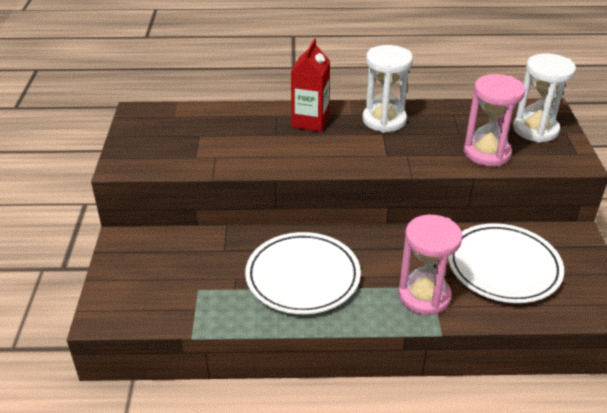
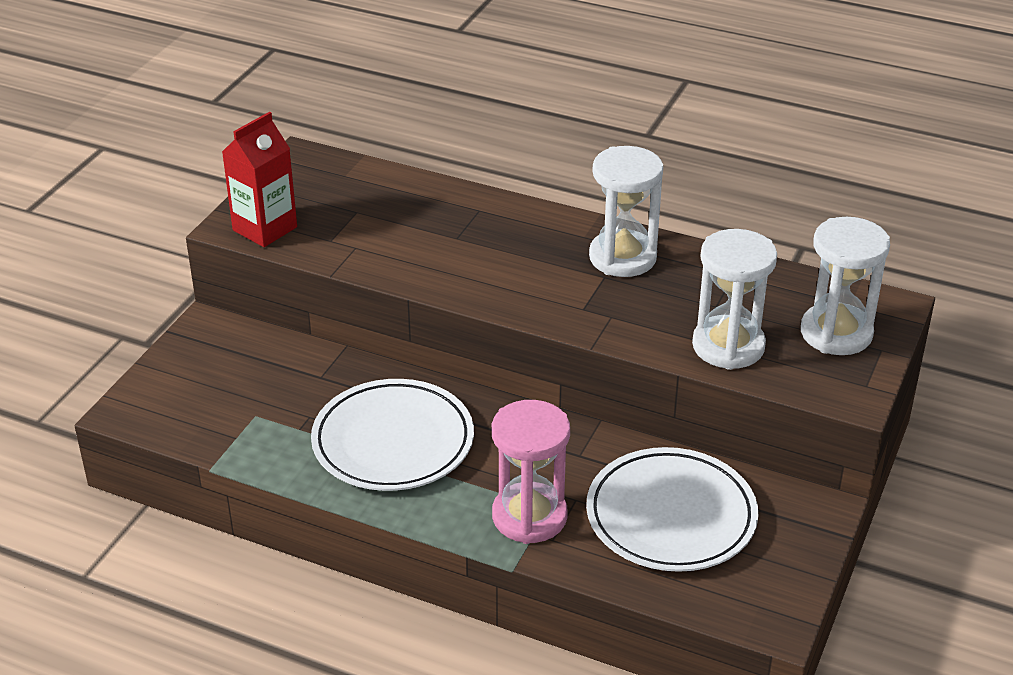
camera: 25 degrees right, 0 degrees up
(310, 121) = (517, 231): red carton -> red carton (265, 229)
(486, 153) = (728, 346): pink hourglass -> white hourglass

